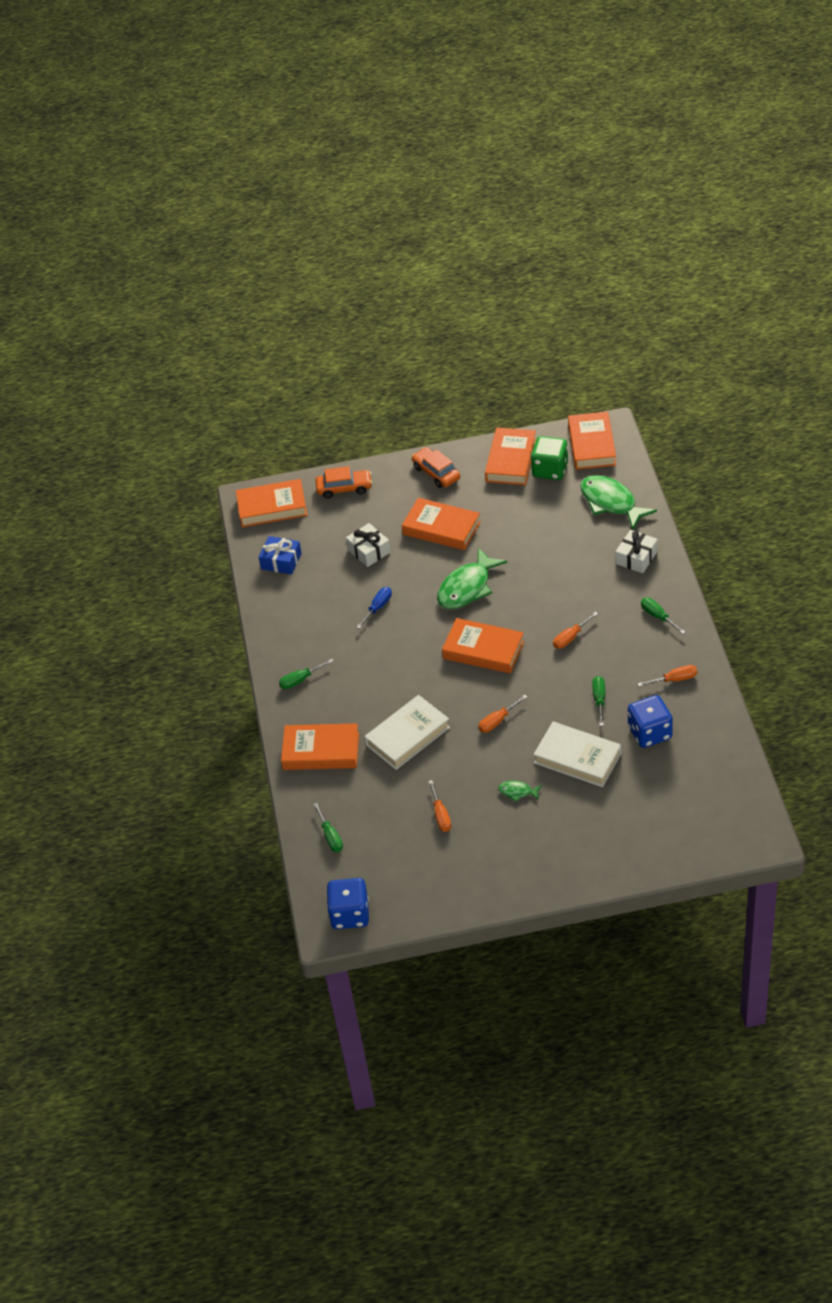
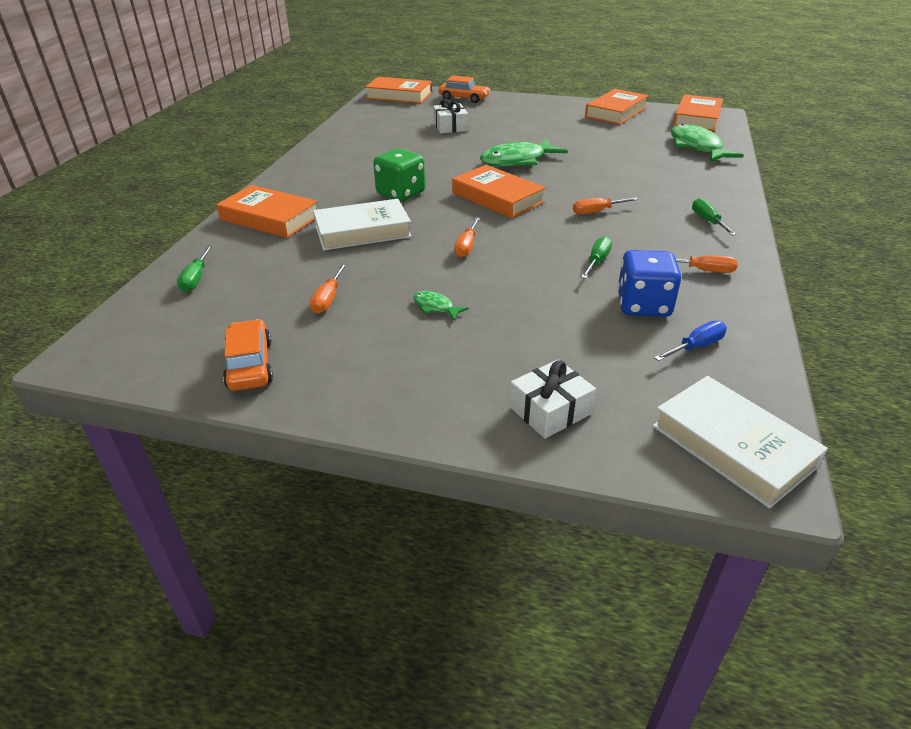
camera: 20 degrees right, 10 degrees down
(281, 561) = (375, 117): blue gift -> none
(301, 680) = (310, 174): green screwdriver -> none
(350, 914) = (122, 352): blue dice -> none
(378, 608) = (425, 153): blue screwdriver -> blue screwdriver (696, 347)
(436, 473) = (545, 106): orange car -> orange car (250, 365)
(441, 528) = (524, 129): orange book -> none
(498, 721) = (467, 246): orange screwdriver -> orange screwdriver turned 60 degrees counterclockwise
(550, 470) = (648, 122): green dice -> green dice (400, 193)
(577, 758) = (533, 300): white book -> white book (732, 446)
(636, 557) = (704, 181): white gift -> white gift (550, 410)

